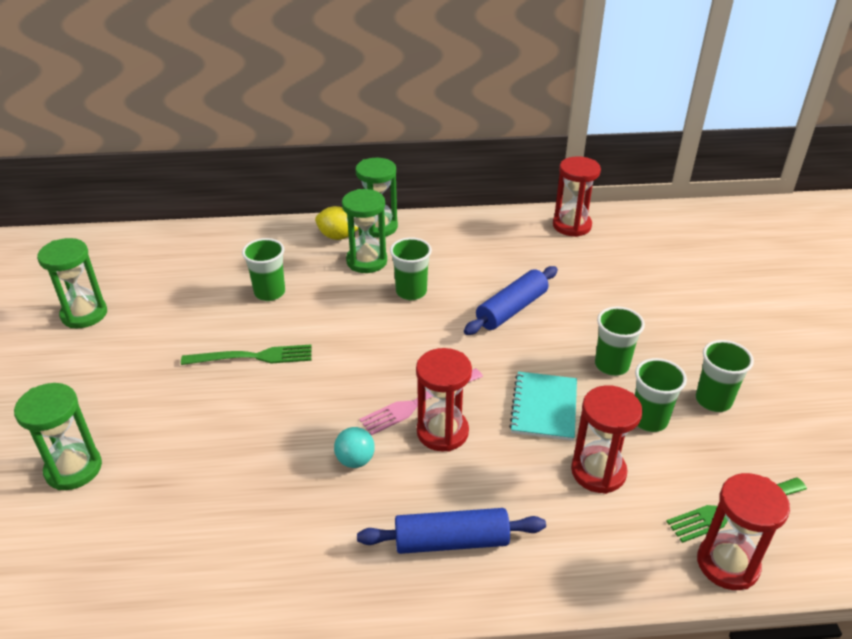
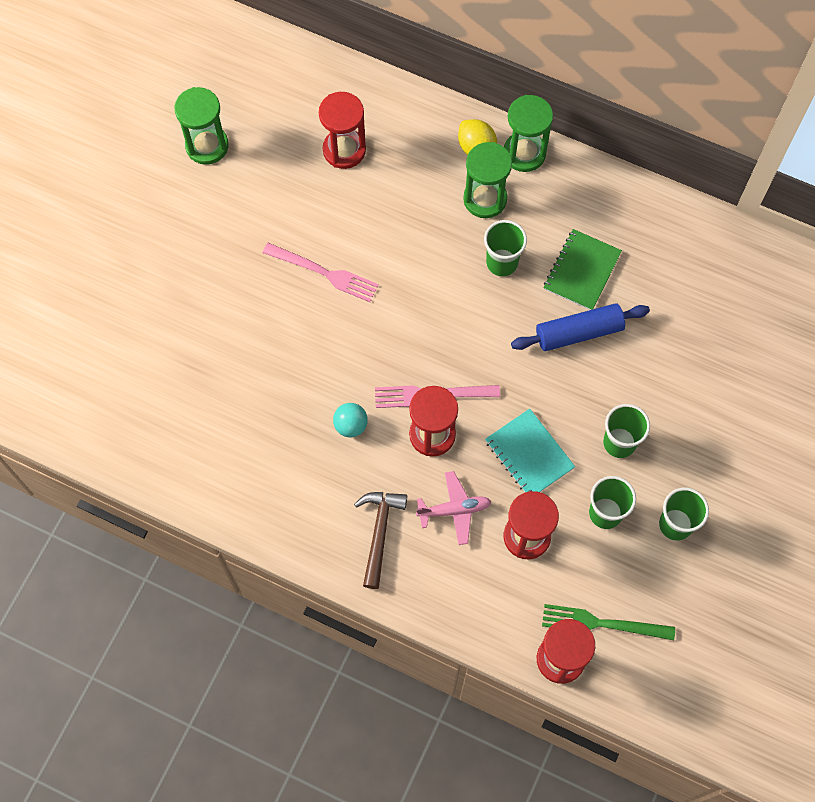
camera: 30 degrees right, 30 degrees up
(73, 469) = (146, 322): green hourglass -> none
(252, 357) = (324, 273): green fork -> pink fork
(270, 293) = (375, 198): green cup -> none
(451, 541) = (379, 533): blue rolling pin -> brown hammer
(480, 273) = (581, 271): none -> green notebook
(512, 483) = (454, 510): none -> pink plane
(544, 407) = (529, 454): turquoise notebook -> turquoise notebook turned 75 degrees counterclockwise
(572, 226) = (720, 249): red hourglass -> red hourglass (344, 150)

